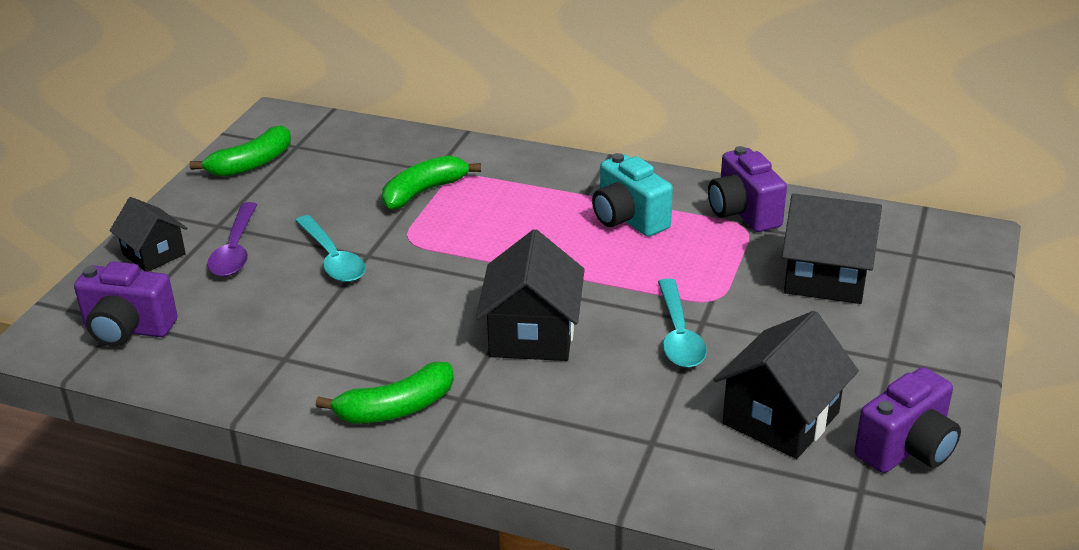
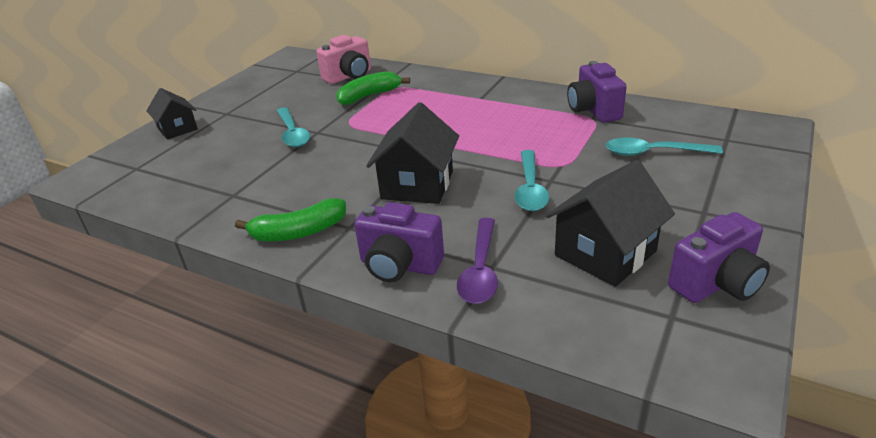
camera: 10 degrees right, 0 degrees up
(128, 330) = (137, 173): purple camera -> purple camera (399, 265)
(235, 250) = (231, 127): purple spoon -> purple spoon (480, 270)
(251, 164) = (264, 80): green banana -> none
(382, 156) = (349, 76): none -> pink camera
(628, 219) = (507, 113): turquoise camera -> none
(825, 277) = (653, 153): black house -> turquoise spoon

